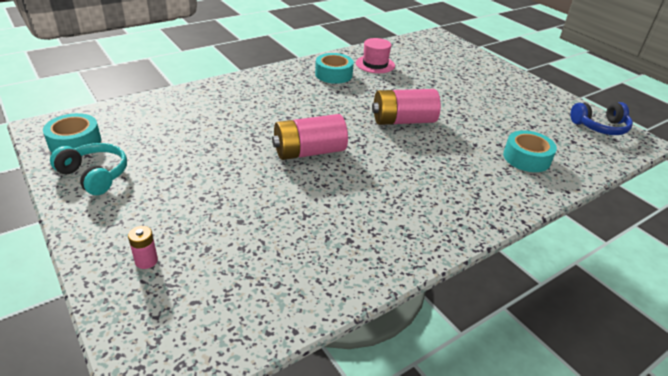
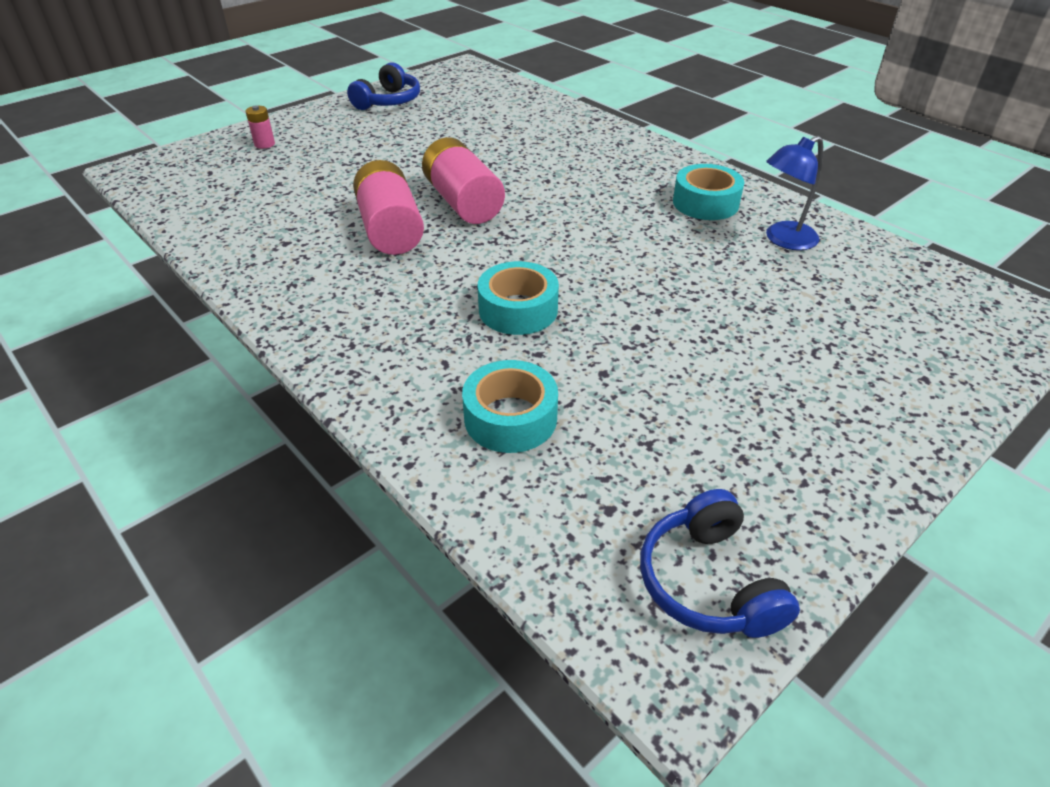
camera: 85 degrees right, 5 degrees up
(75, 142) = (442, 83): turquoise tape -> turquoise tape (518, 310)
(94, 175) = (388, 101): turquoise headphones -> blue headphones
(375, 64) = (783, 240): pink hat -> blue lamp
(403, 121) = (583, 274): pink battery -> pink battery (390, 229)

